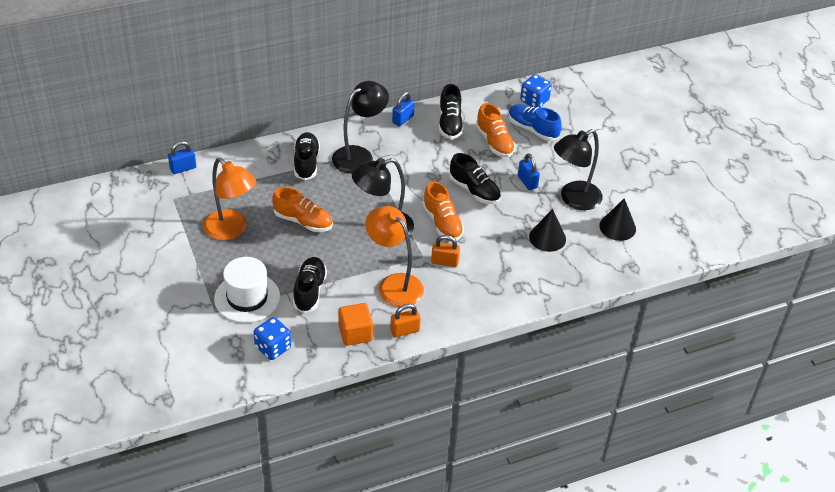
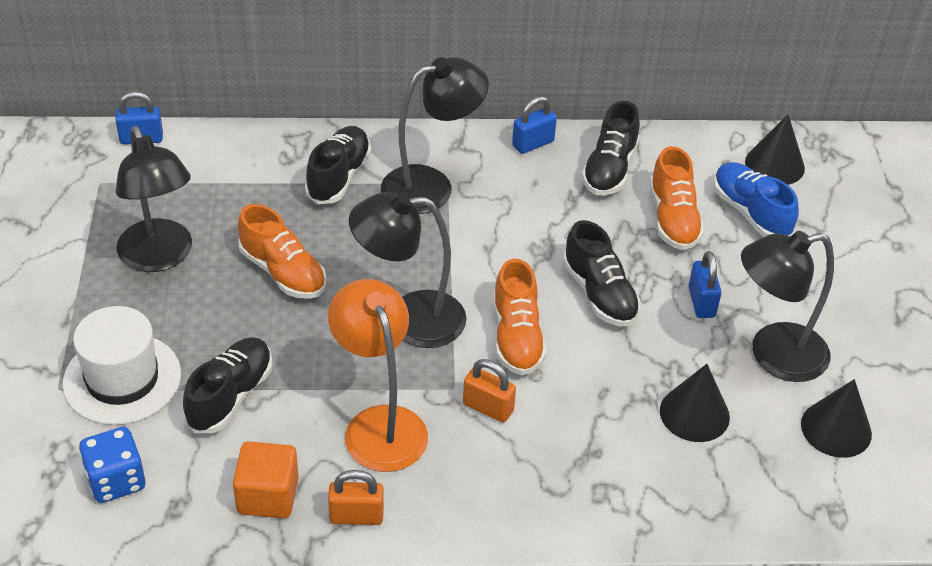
camera: 20 degrees right, 0 degrees up
(231, 230) = (160, 257): orange lamp -> black lamp
(534, 101) = (774, 165): blue dice -> black cone

